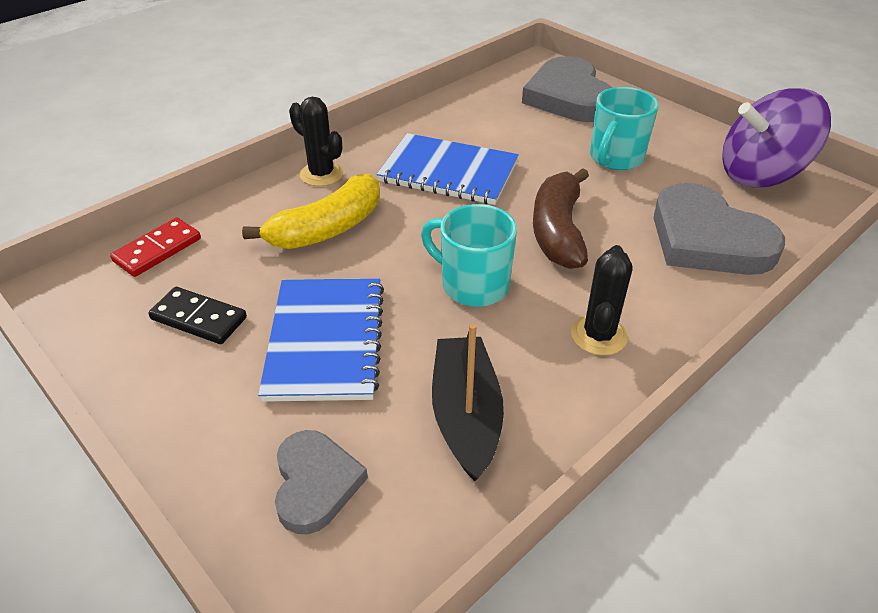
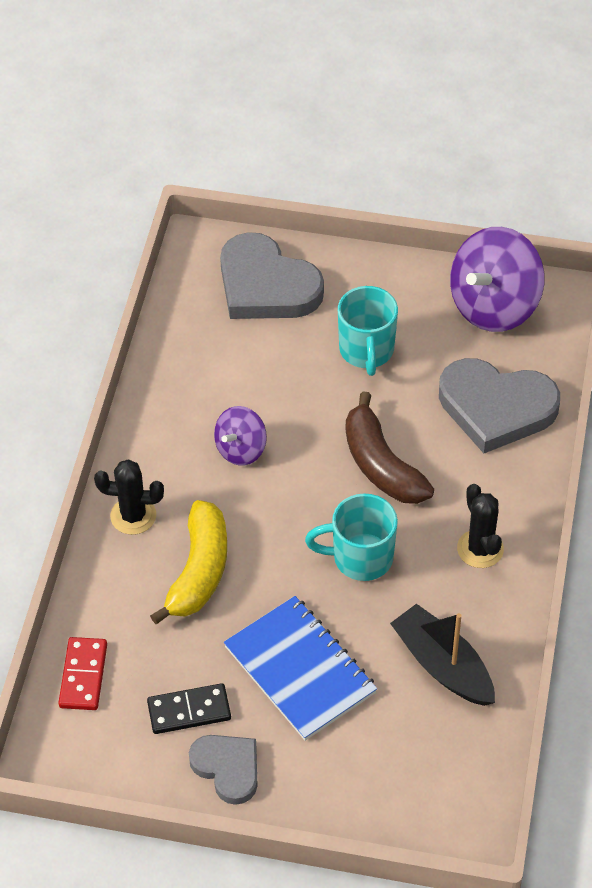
camera: 35 degrees left, 10 degrees up
(315, 483) = (392, 768): grey heart -> grey heart (227, 768)
(448, 172) = (241, 449): blue notebook -> purple spinning top

